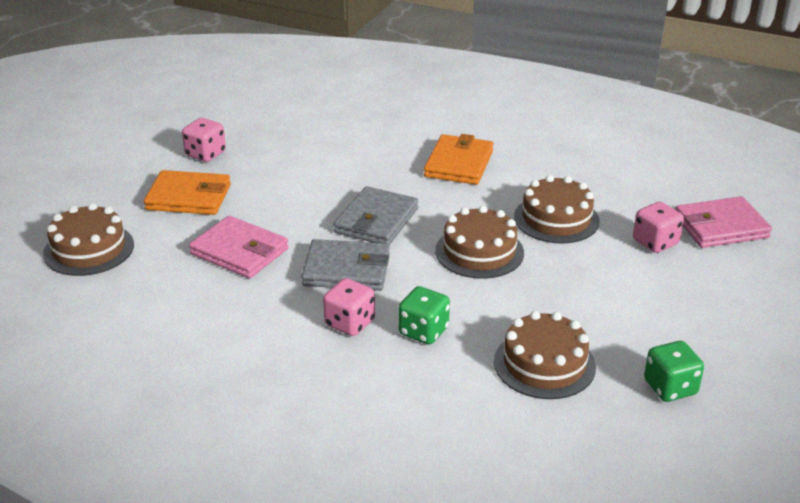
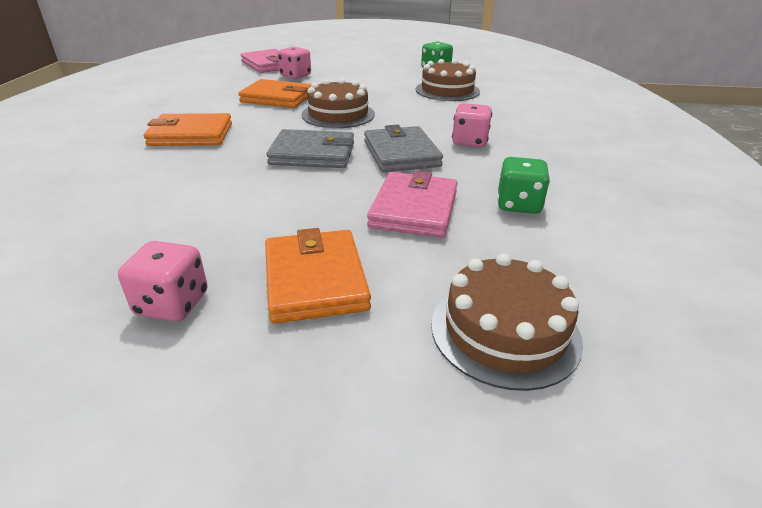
camera: 110 degrees left, 0 degrees up
(423, 331) = (452, 120): green dice -> green dice (518, 205)
(556, 219) = (277, 98): brown cake -> orange wallet

